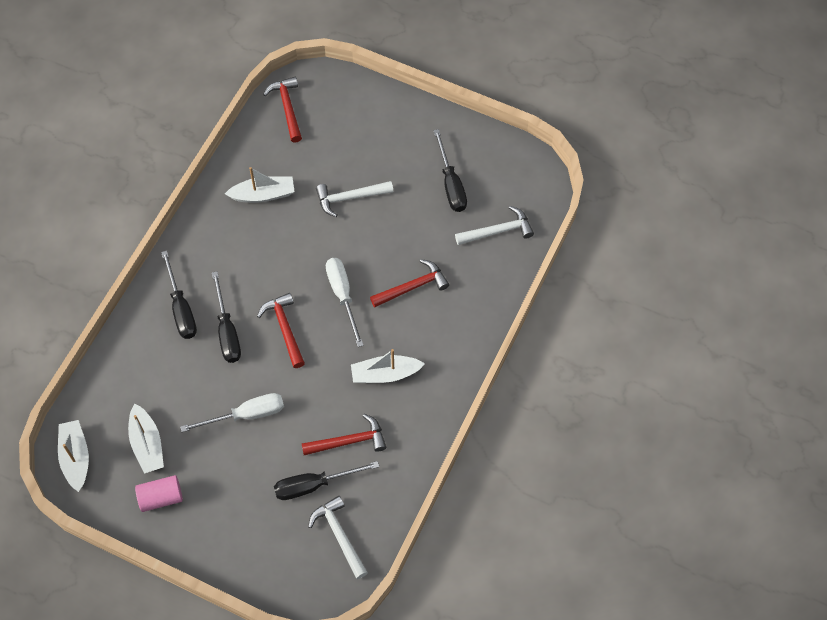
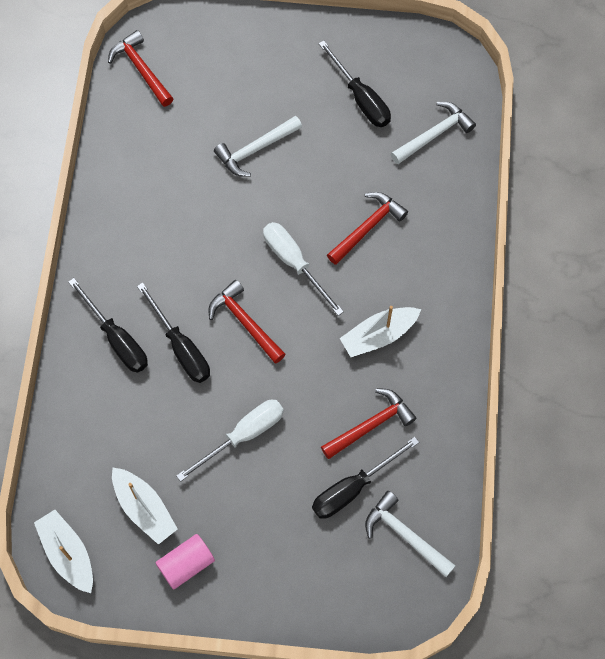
camera: 20 degrees left, 5 degrees up
(263, 194) = (155, 177): white boat -> none

